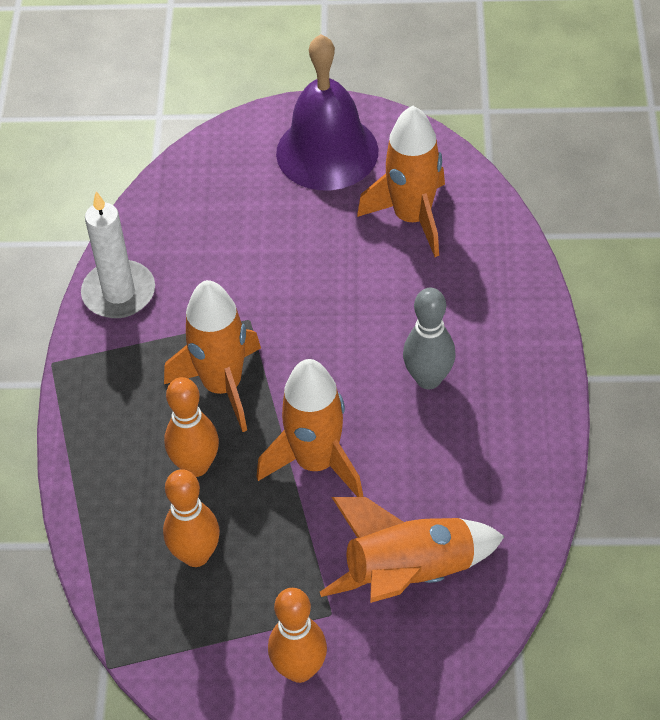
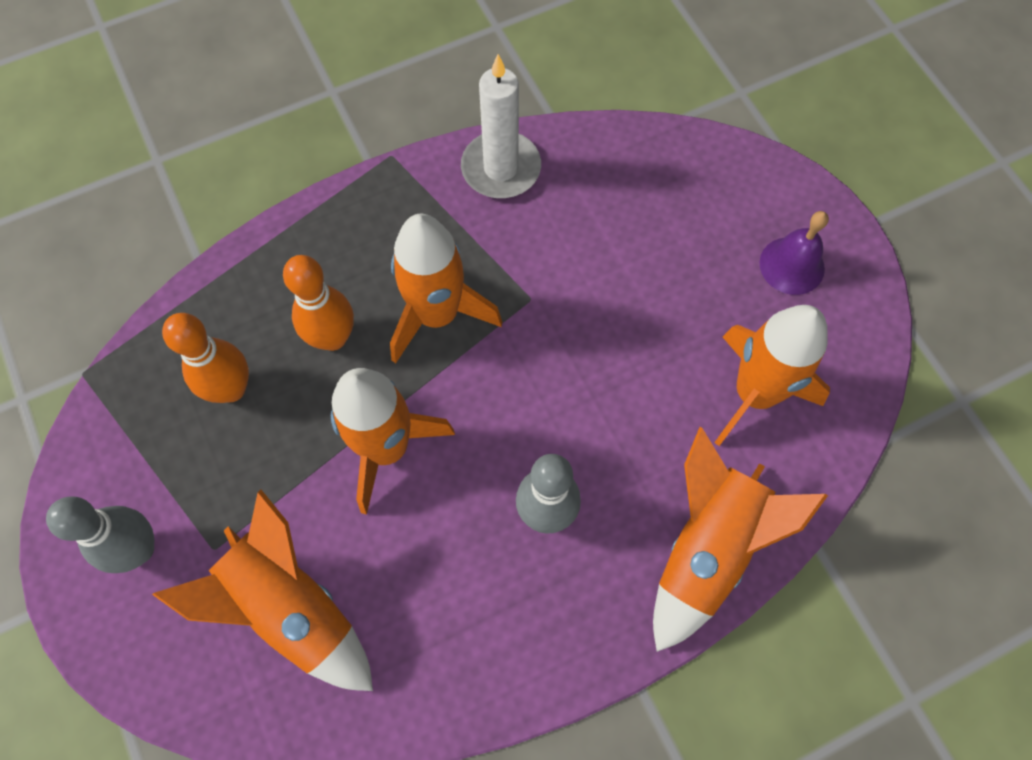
camera: 60 degrees right, 15 degrees up
(299, 669) = (139, 549): orange bowling pin -> grey bowling pin
(327, 152) = (792, 265): purple bell -> purple bell, size x0.53
(509, 295) = (707, 549): none -> orange rocket

